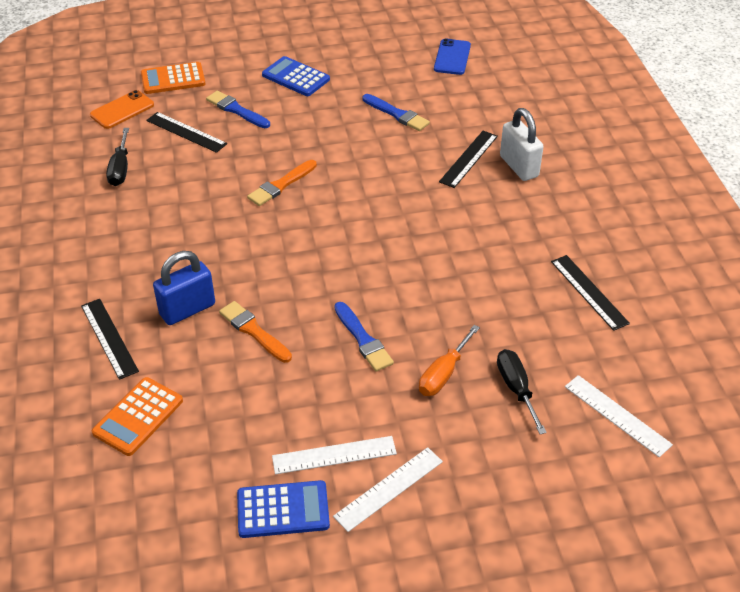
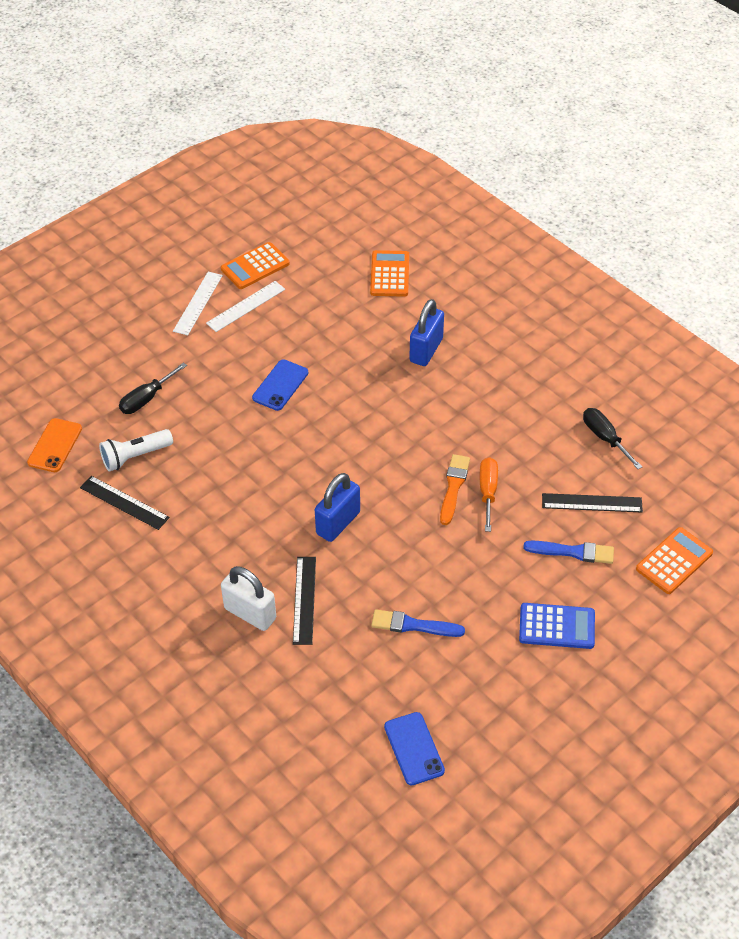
camera: 150 degrees right, 5 degrees up
(109, 338) = (460, 309): black ruler -> none
(122, 110) = (676, 499): orange phone -> orange phone (55, 445)
(254, 331) = (364, 356): orange brush -> none
(283, 510) = (255, 266): blue calculator -> orange calculator
(363, 339) = (280, 385): blue brush -> blue phone
(401, 198) = (338, 523): none -> blue padlock
(443, 374) = (205, 386): orange screwdriver -> orange screwdriver (488, 492)
(516, 389) = (146, 399): black screwdriver -> black screwdriver turned 90 degrees clockwise
(558, 331) = (135, 456): none -> white flashlight
(617, 415) = (65, 411): white ruler -> none

